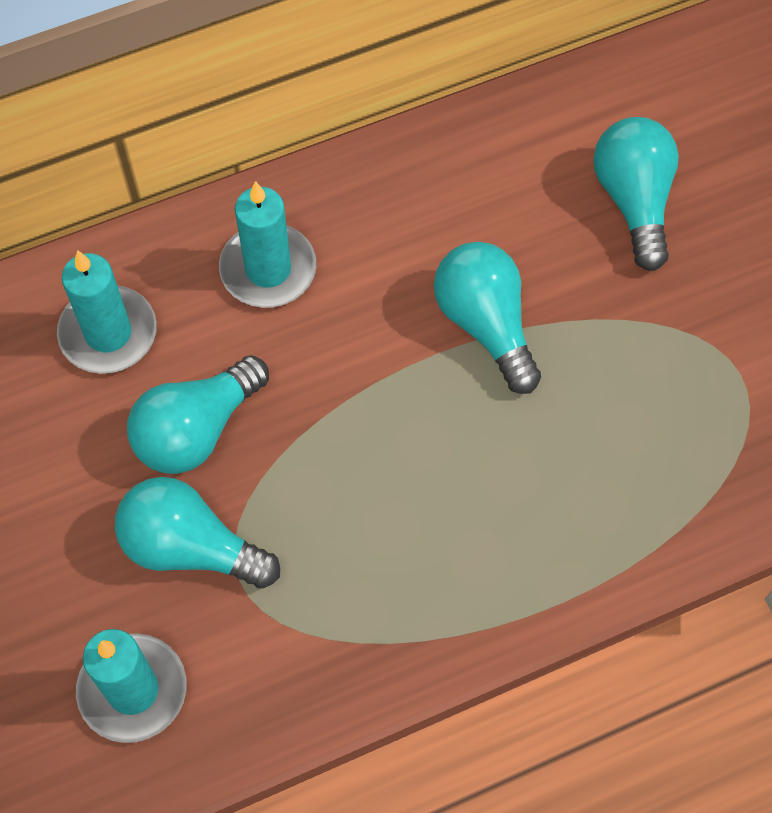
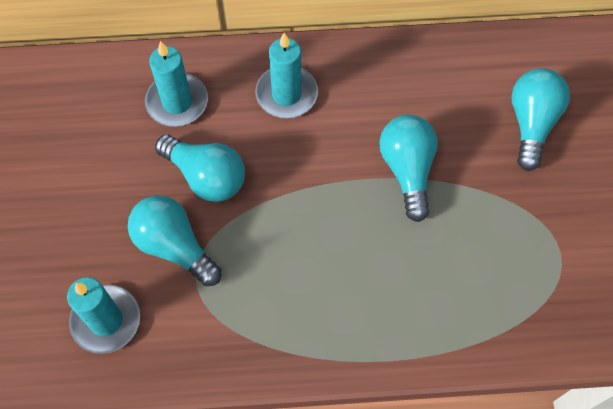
camera: 20 degrees right, 0 degrees up
(196, 430) = (206, 177): turquoise light bulb -> turquoise light bulb turned 120 degrees counterclockwise

